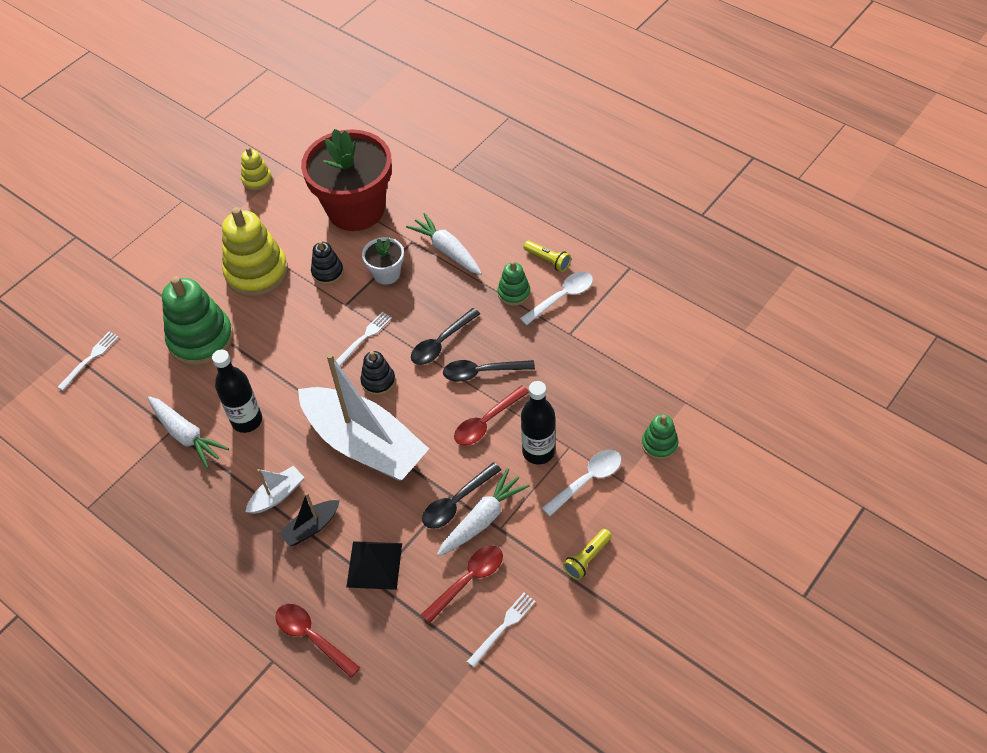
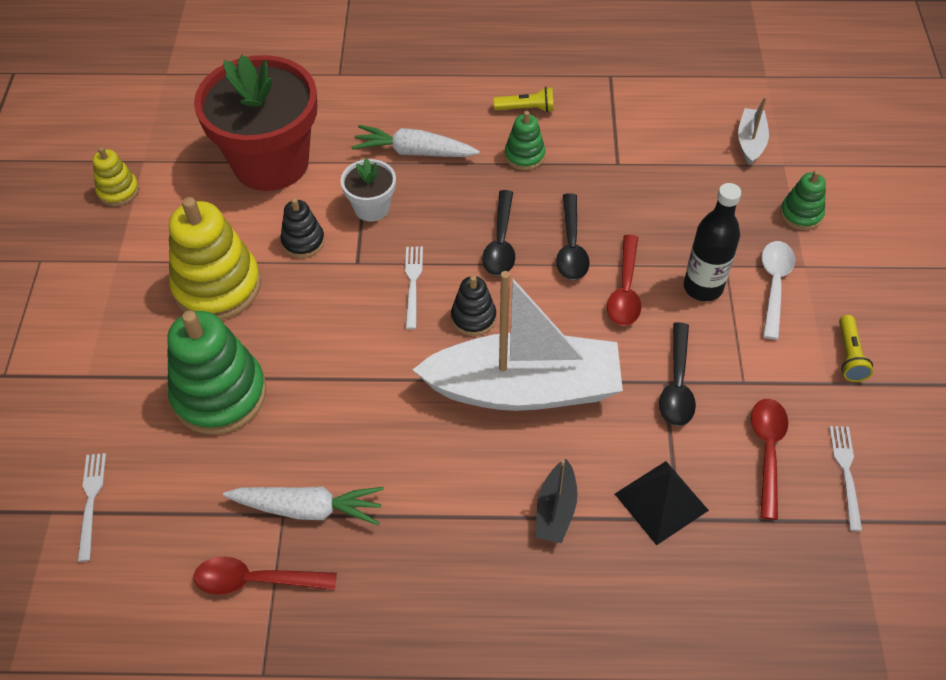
camera: 40 degrees left, 0 degrees up
(247, 420) = (366, 447): black bottle -> none
(277, 495) = (483, 503): white boat -> white boat (750, 142)
(312, 637) = (675, 623): red spoon -> red spoon (256, 580)
(482, 372) = (571, 246): black spoon -> black spoon turned 45 degrees counterclockwise
(483, 519) = (718, 384): white carrot -> none
(562, 297) = (575, 135): white spoon -> none

